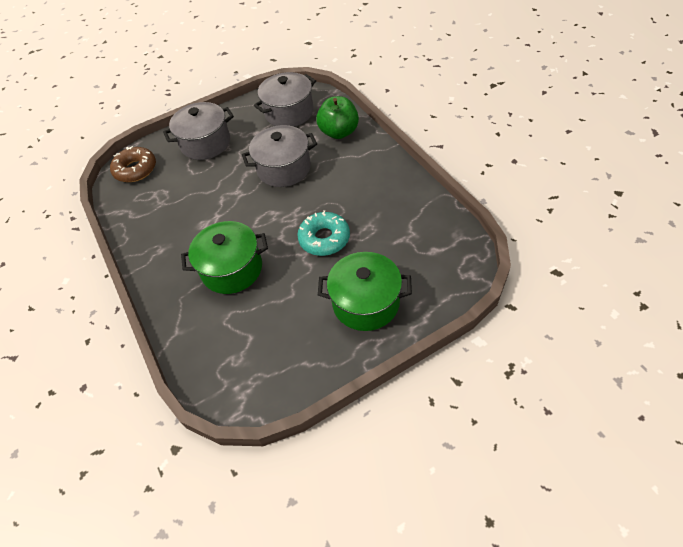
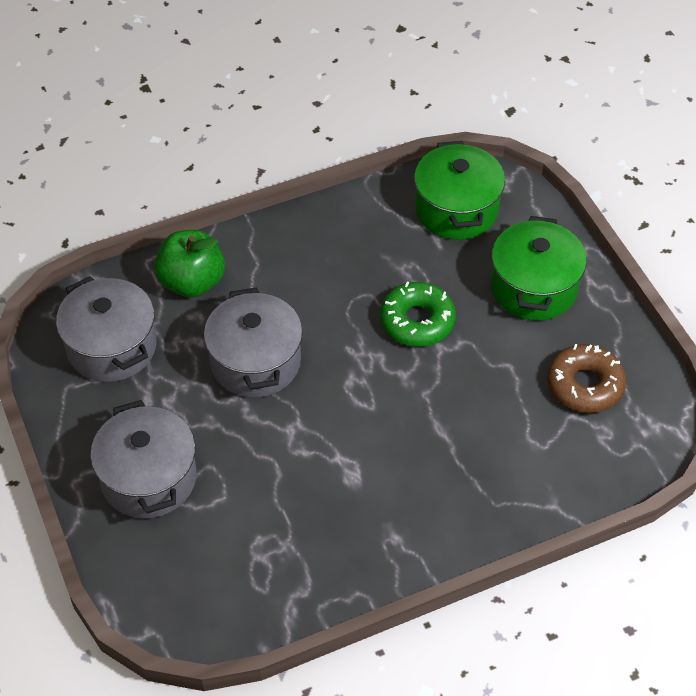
camera: 90 degrees left, 0 degrees up
(135, 169) = (183, 595): brown donut -> brown donut (585, 385)
(232, 269) = (452, 436): green pot -> green pot (456, 209)
(324, 238) = (417, 321): turquoise donut -> green donut

